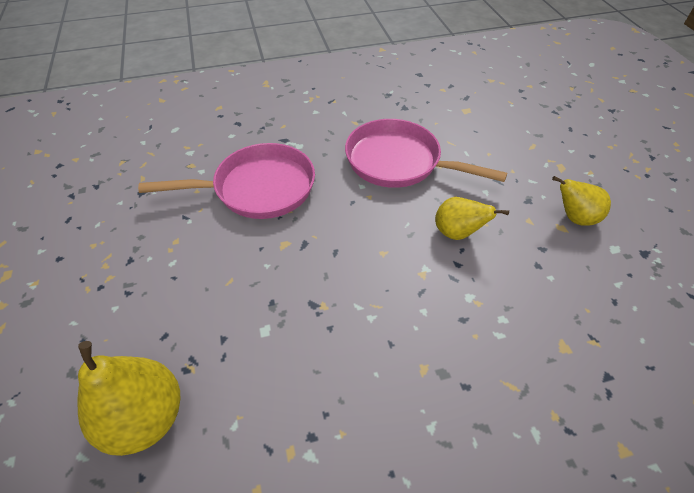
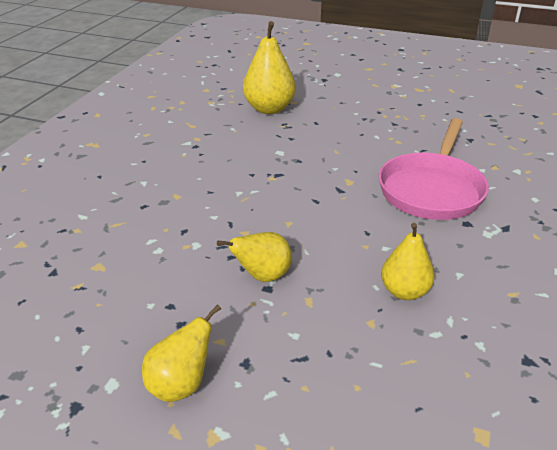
camera: 125 degrees right, 15 degrees down
(398, 162) = (404, 291): pink pan -> yellow pear

